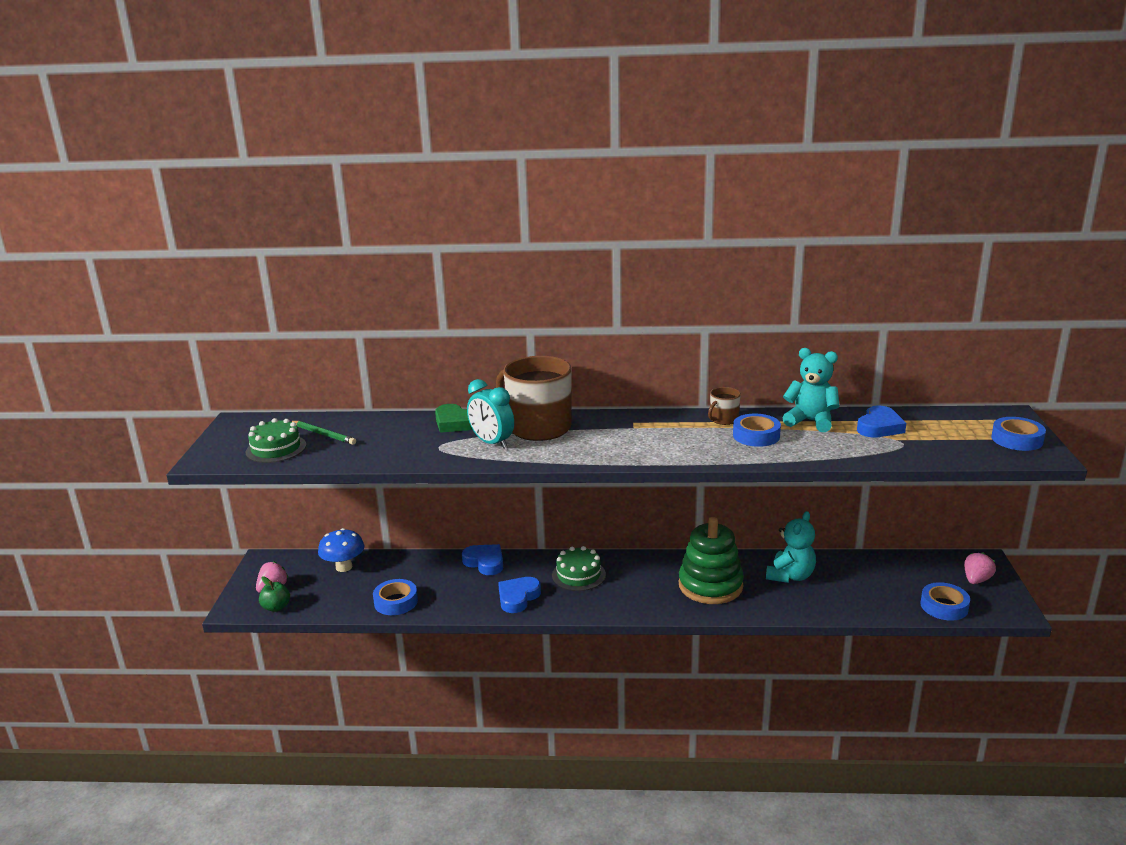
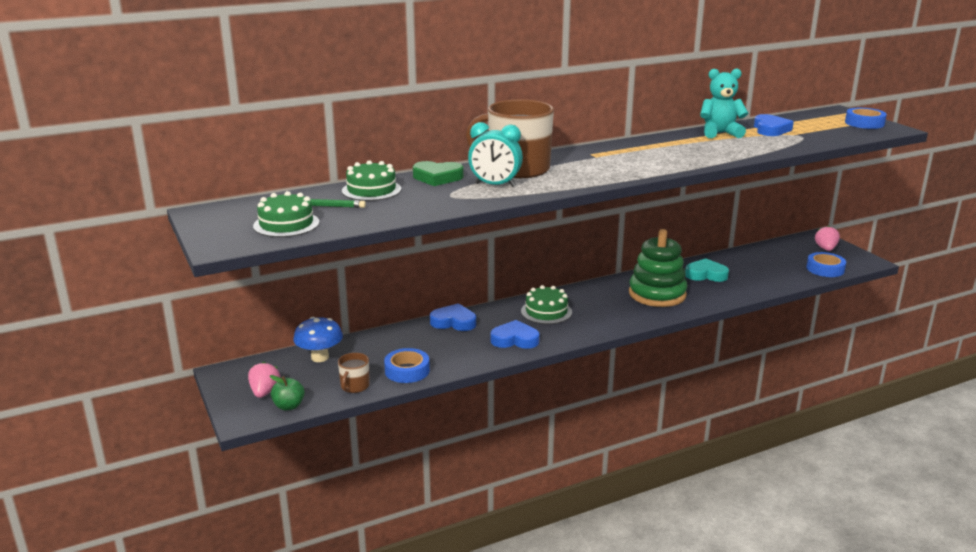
camera: 30 degrees left, 0 degrees up
(385, 425) = (371, 190): none -> green cake
(518, 597) = (515, 339): blue heart -> blue heart turned 90 degrees clockwise
(723, 419) = (656, 141): brown mug -> brown mug (354, 386)
(756, 436) = (696, 147): blue tape -> none
(790, 576) = (706, 274): turquoise teddy bear -> turquoise heart

